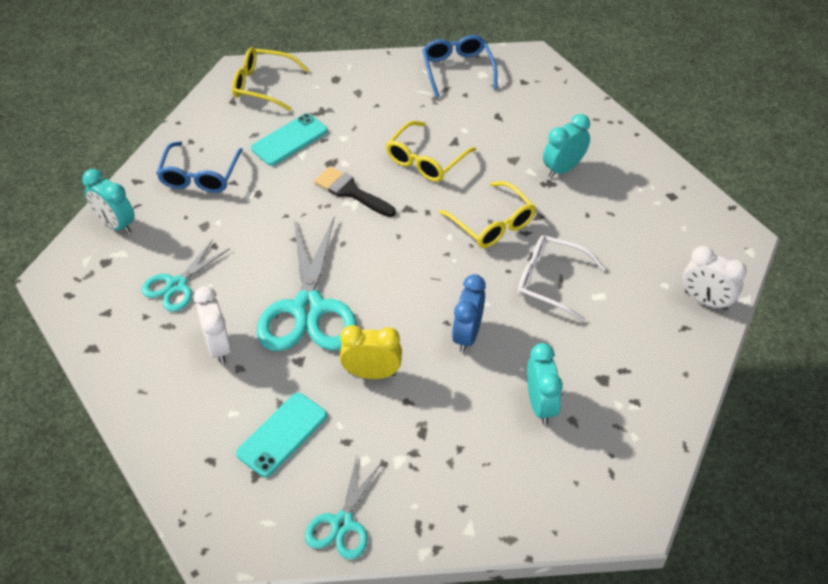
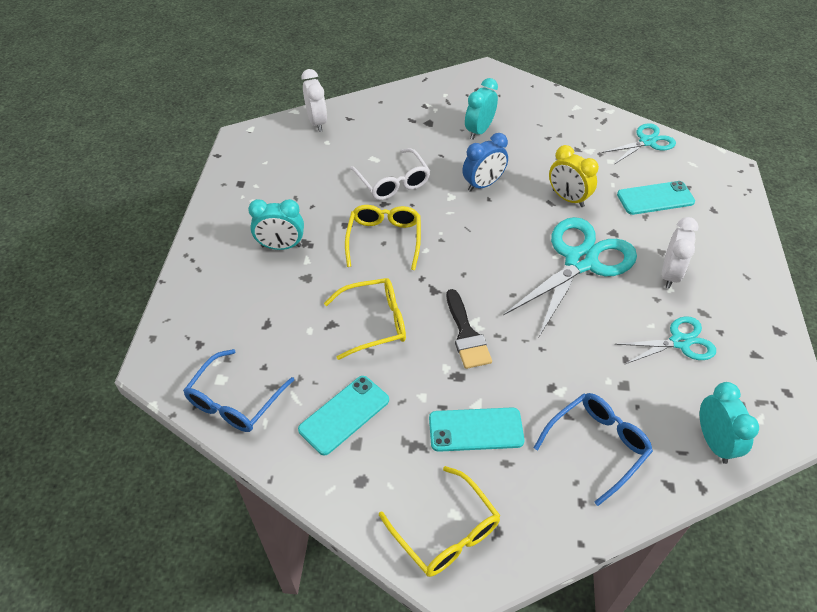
camera: 140 degrees left, 0 degrees up
(382, 100) = (344, 415): none -> turquoise phone

